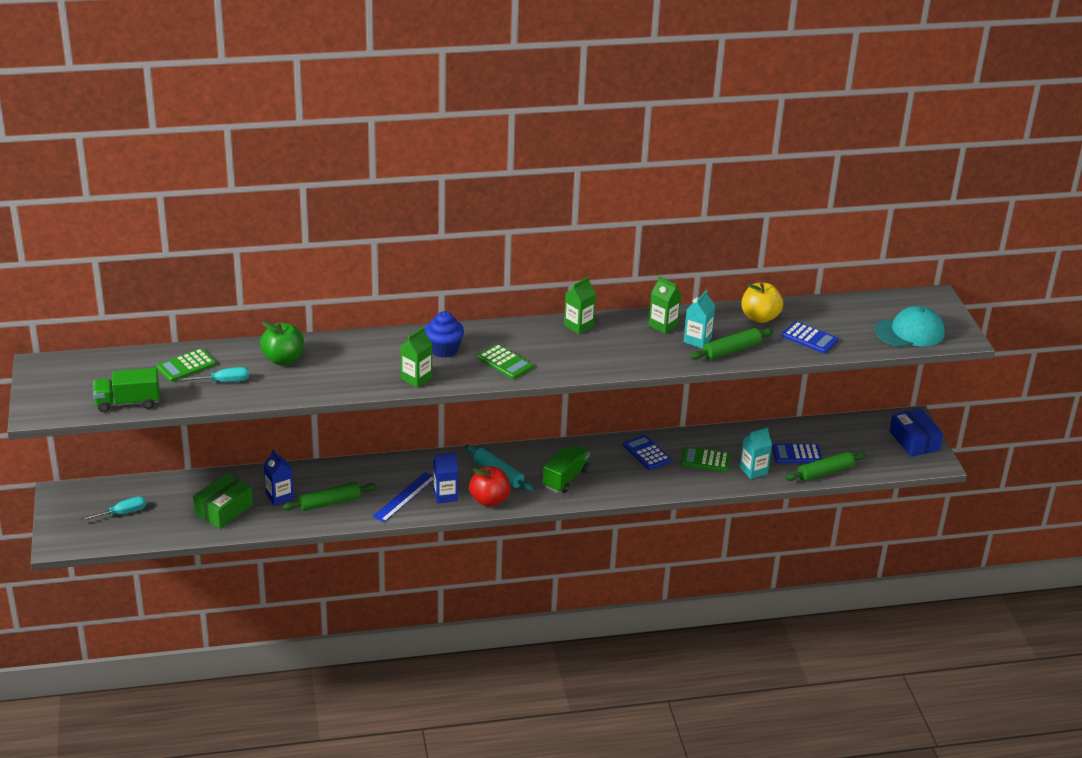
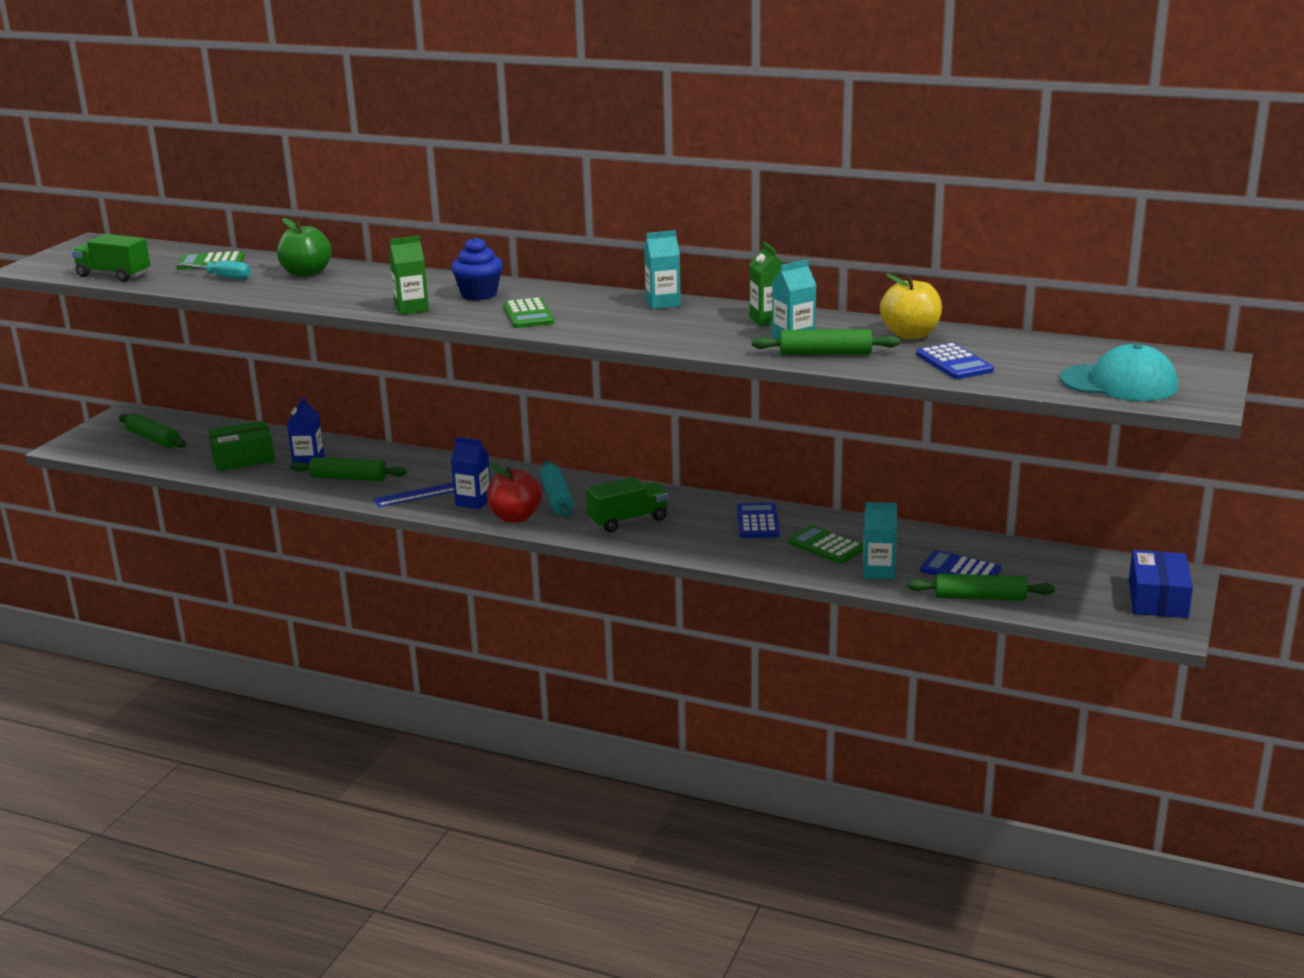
camera: 35 degrees right, 10 degrees down
(122, 513) = (153, 439): turquoise screwdriver -> green rolling pin
(578, 326) = (663, 303): green carton -> turquoise carton

